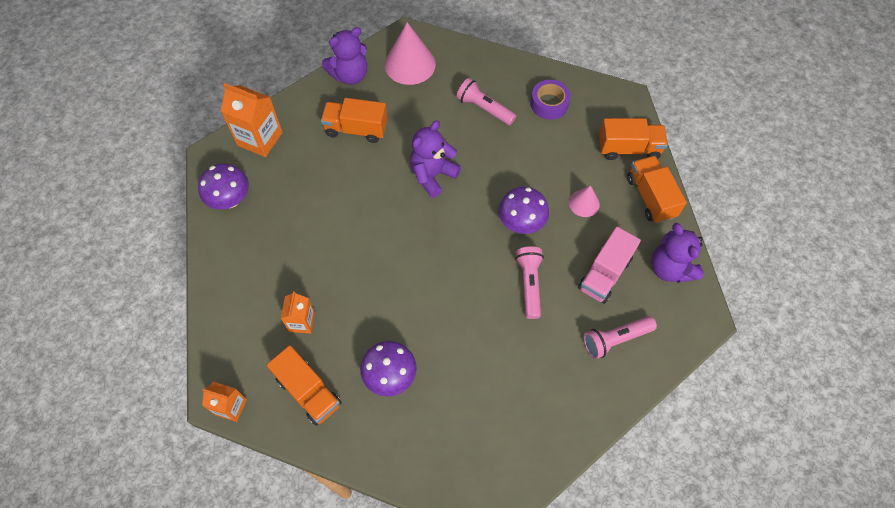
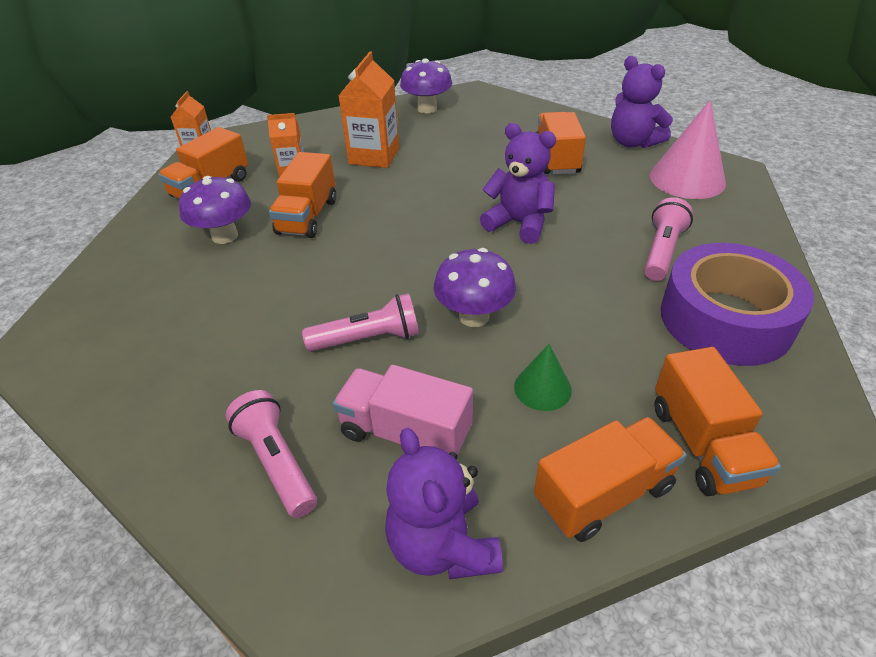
camera: 80 degrees right, 20 degrees down
(260, 139) = (508, 109): orange carton -> orange carton (374, 156)
(381, 313) = (307, 216): none -> orange truck
(549, 104) = (725, 319): purple tape -> purple tape, size x1.84
(584, 203) = (542, 388): pink cone -> green cone
(670, 268) = (442, 546): purple teddy bear -> purple teddy bear turned 75 degrees counterclockwise

